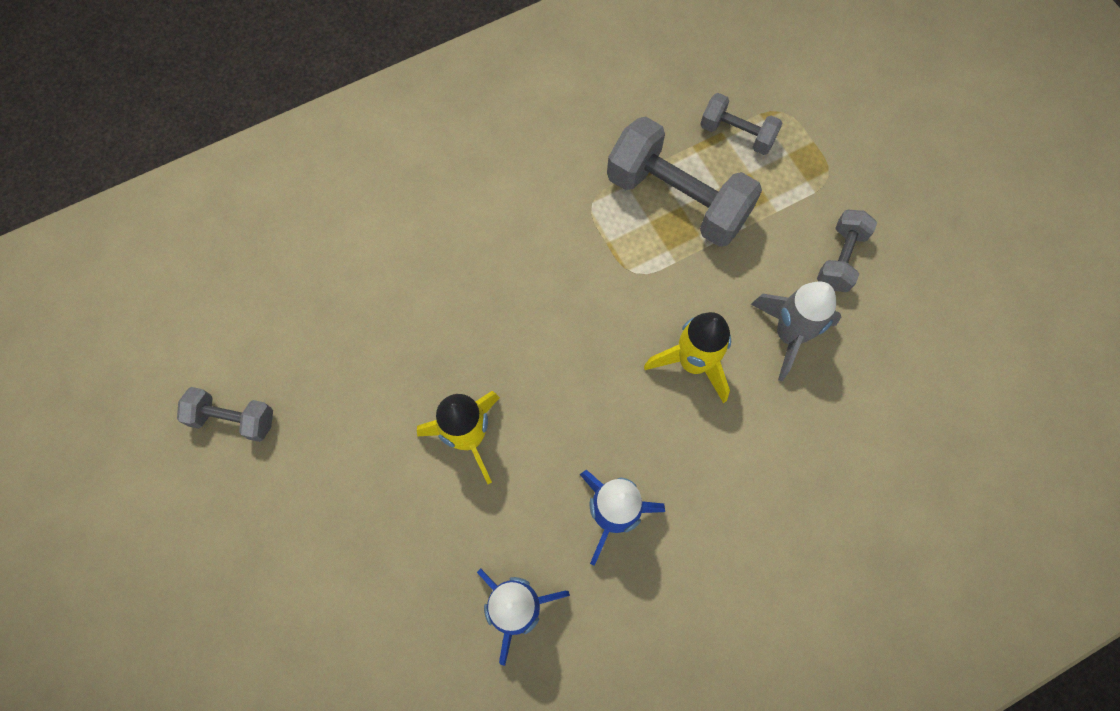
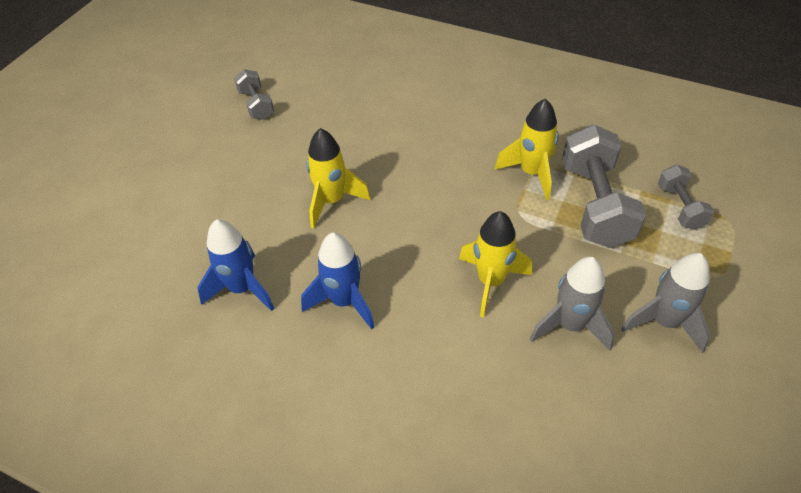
camera: 55 degrees right, 20 degrees down
(593, 219) = (531, 173): none -> yellow rocket
(840, 259) = (664, 322): grey dumbbell -> grey rocket

